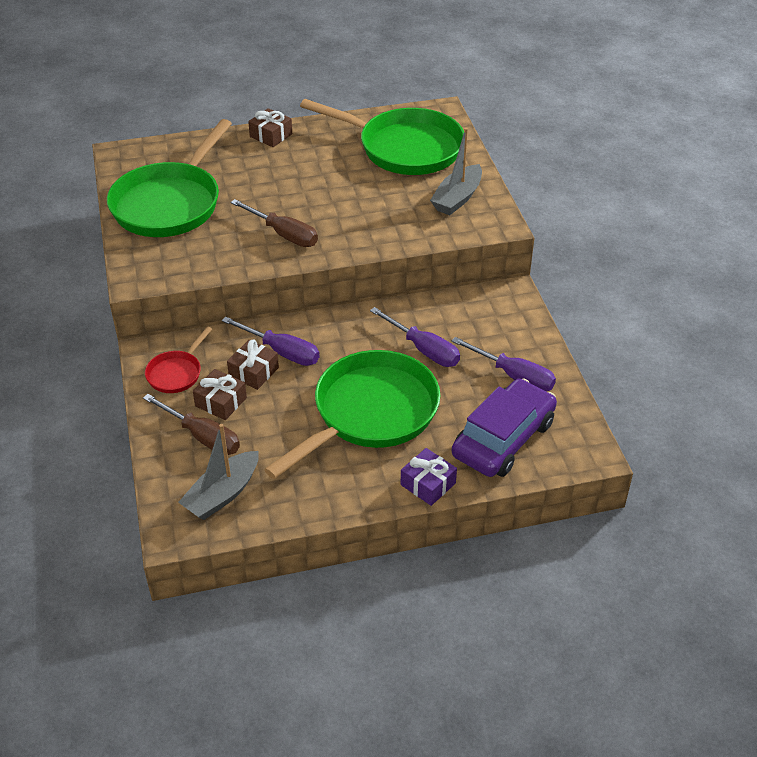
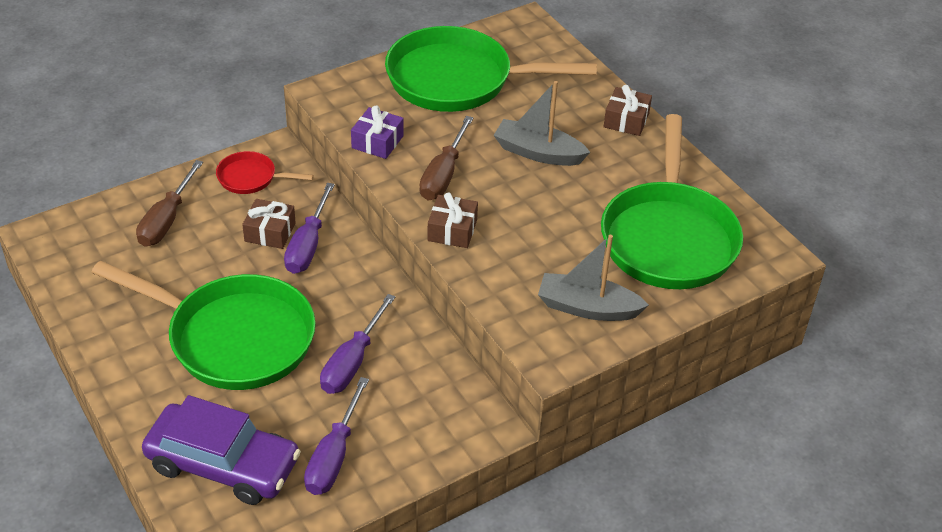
camera: 70 degrees right, 0 degrees up
(221, 402) = (219, 220): brown gift -> brown gift (452, 230)
(222, 494) = (93, 254): grey boat -> grey boat (538, 153)
(428, 484) = (137, 409): purple gift -> purple gift (377, 142)

